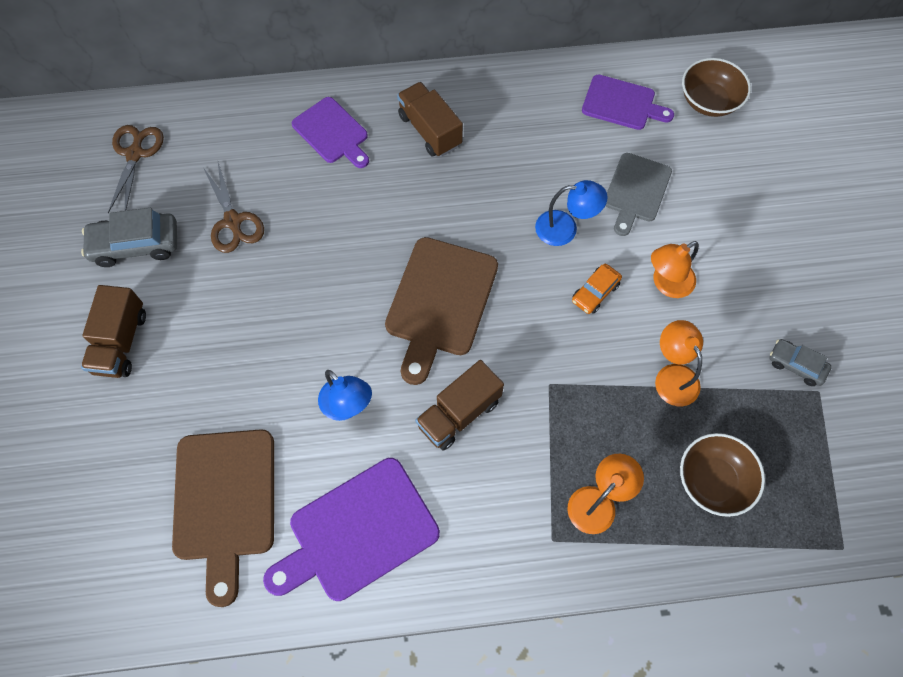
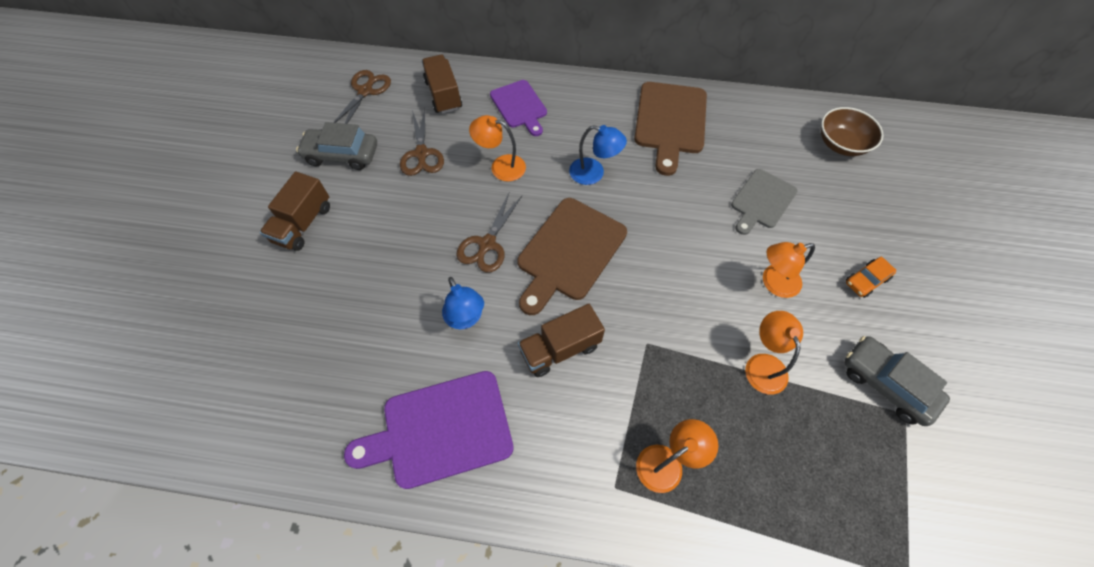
camera: 15 degrees right, 5 degrees down
(225, 502) = (338, 372): brown cutting board -> brown cutting board (670, 122)
(332, 216) = (501, 166): none -> orange lamp
(345, 315) = (487, 244): none -> brown scissors
(430, 130) = (598, 120): brown truck -> brown truck (443, 95)
(565, 228) = (692, 217): blue lamp -> blue lamp (594, 173)
(595, 292) = (707, 275): orange car -> orange car (866, 280)
(622, 104) = (764, 131): purple cutting board -> none
(713, 480) = (784, 472): brown bowl -> none
(796, 365) = (885, 384): grey car -> grey car, size x1.67

